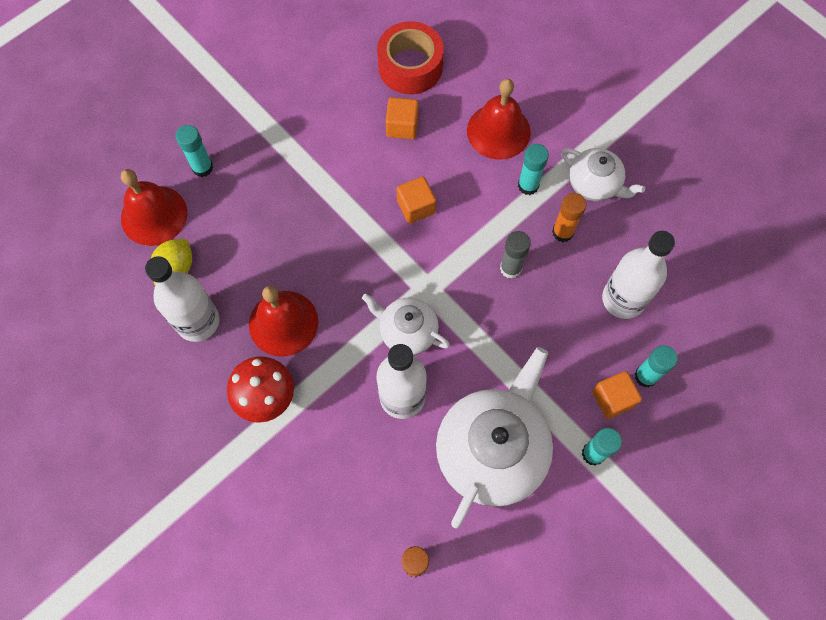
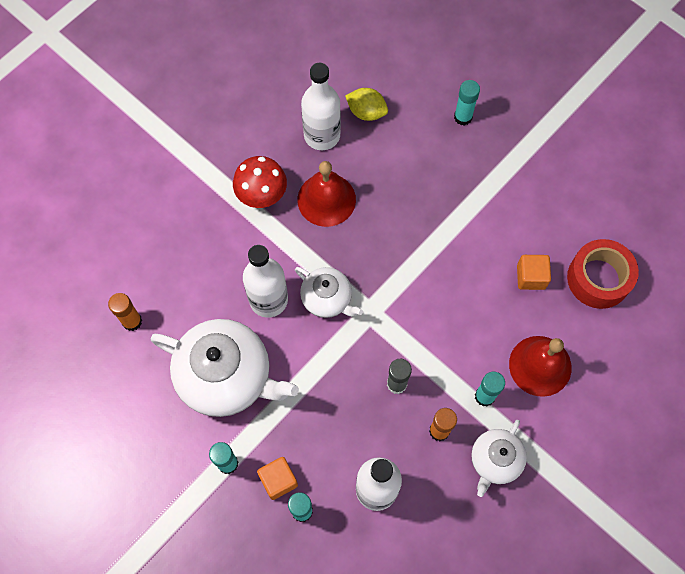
camera: 85 degrees right, 0 degrees up
(154, 215) = (413, 88): red bell -> none
(407, 331) = (327, 299): white teapot -> white teapot turned 105 degrees clockwise
(416, 207) = (448, 296): orange cube -> none

